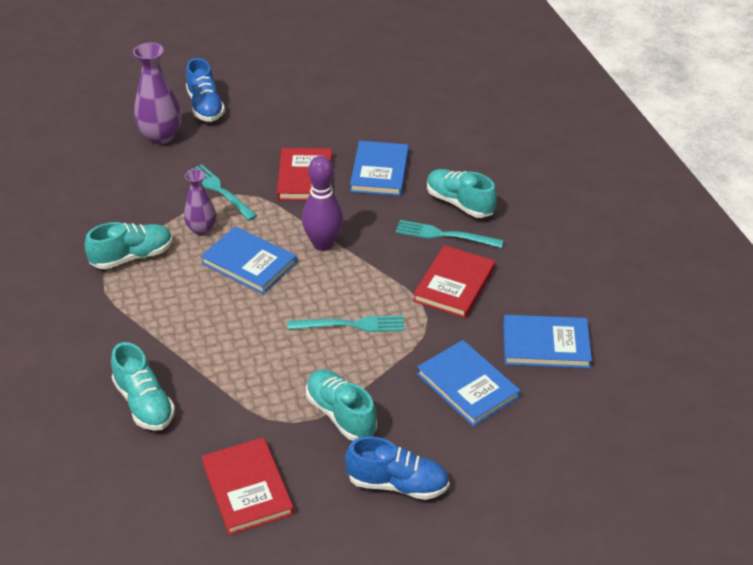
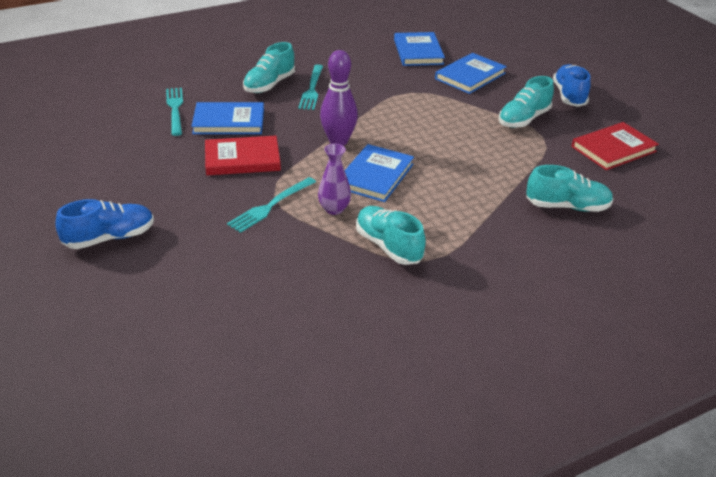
camera: 100 degrees left, 5 degrees down
(144, 403) = (567, 207): turquoise shoe -> turquoise shoe turned 45 degrees clockwise
(161, 136) = (171, 263): purple vase -> none
(351, 325) = (431, 121): turquoise fork -> turquoise fork (175, 109)
(454, 284) = (370, 83): red book -> none

